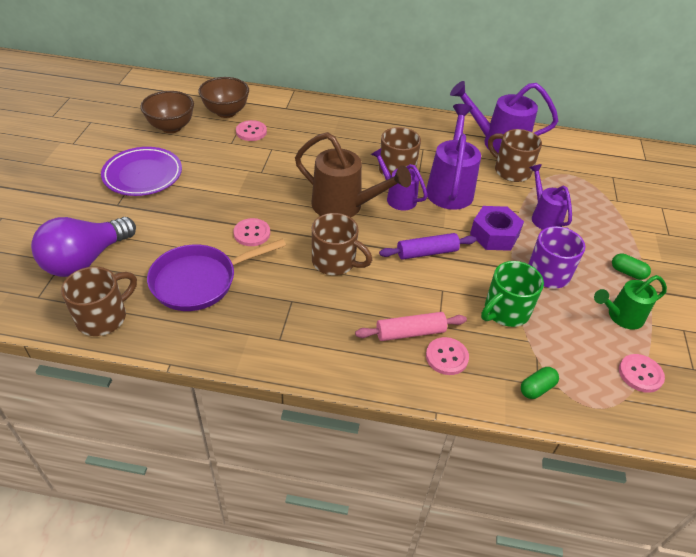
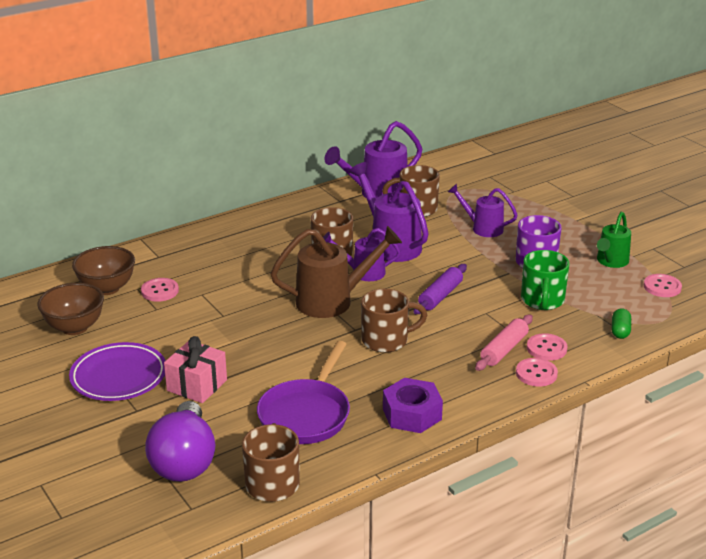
camera: 40 degrees left, 15 degrees down
(172, 211) = (197, 385): none -> pink gift
(252, 233) = (292, 360): pink button -> pink button (536, 374)
(494, 235) = (468, 258): purple nut -> purple nut (412, 414)
(627, 272) = (580, 233): green capsule -> none

